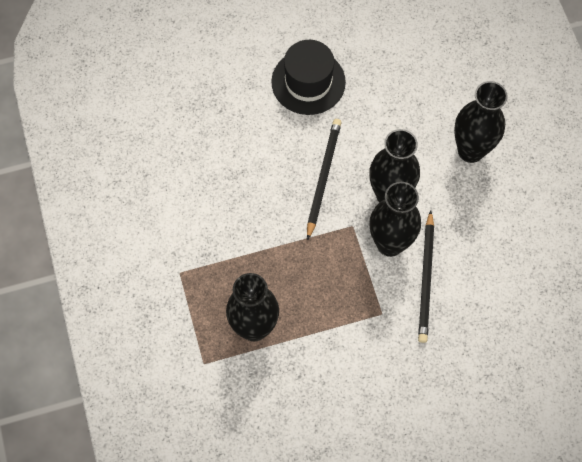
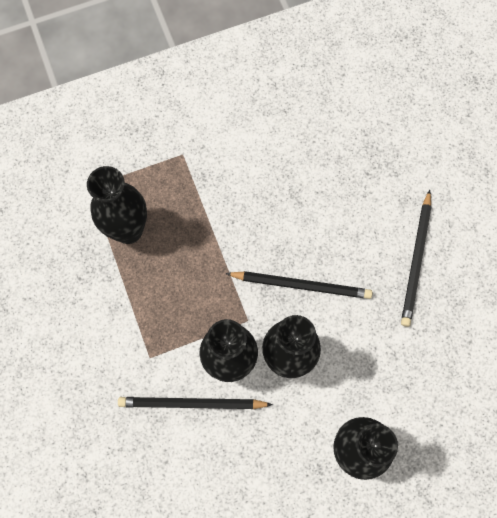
camera: 85 degrees right, 5 degrees up
(308, 82) = (416, 260): black hat -> black pencil

